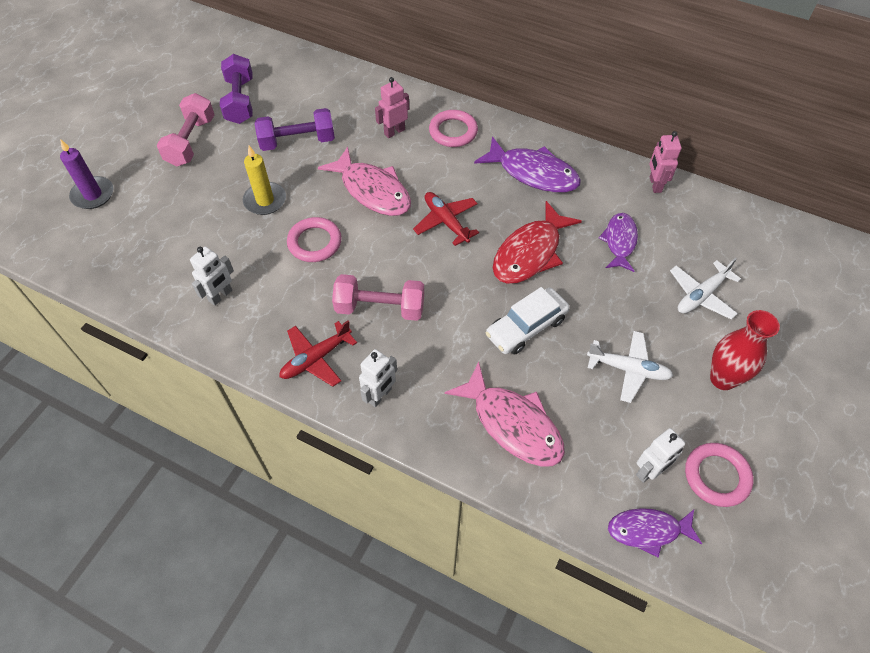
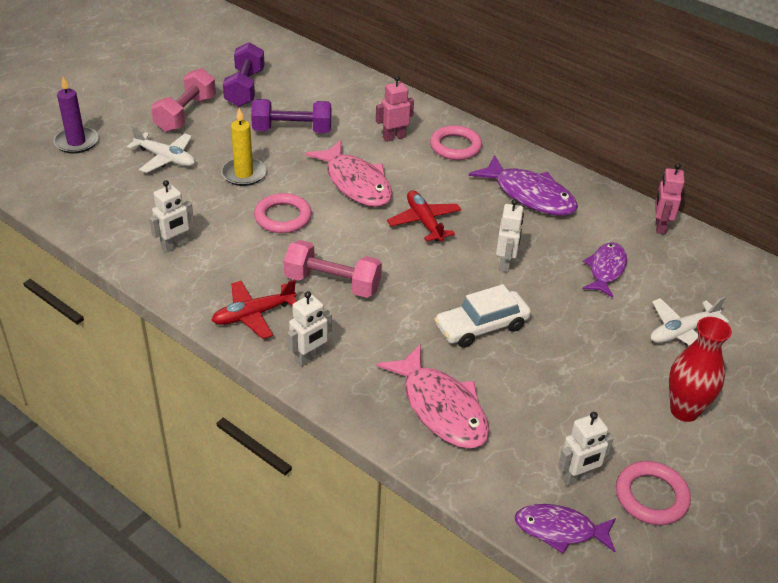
camera: 10 degrees right, 15 degrees down
(530, 253) = (505, 263): red fish -> white robot
(628, 369) = (582, 383): white plane -> white plane (166, 158)

